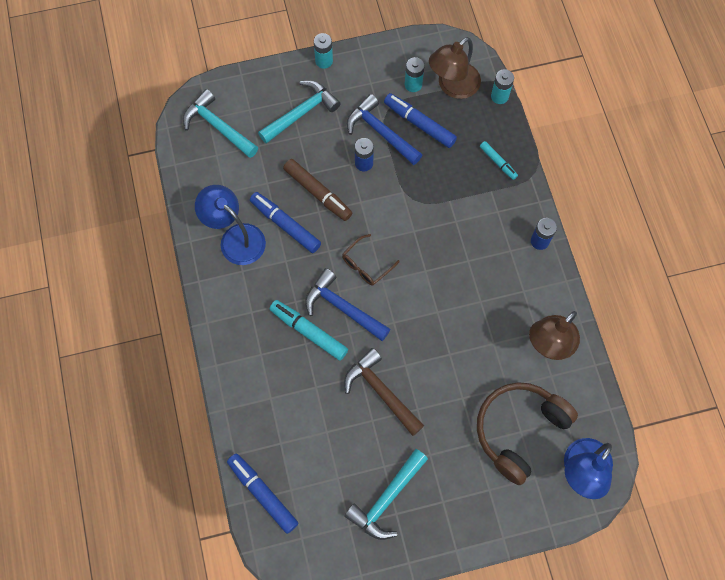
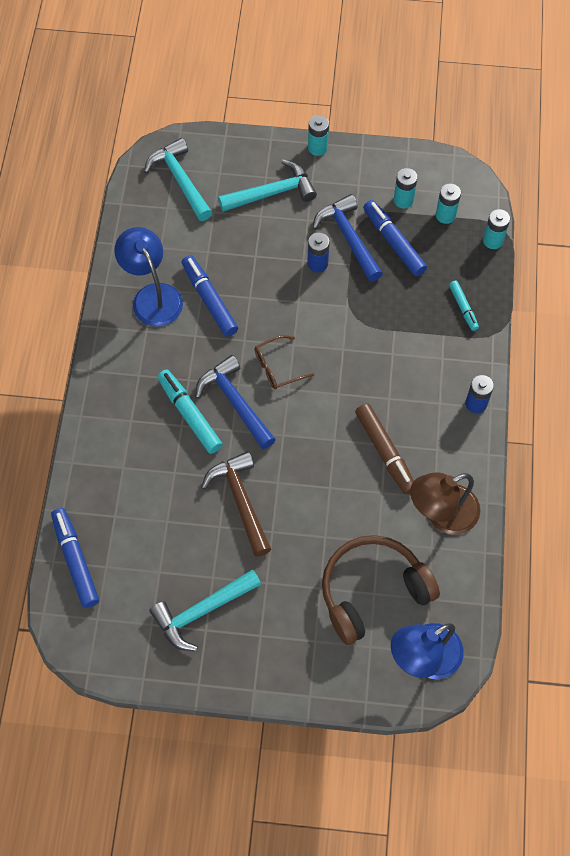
camera: 20 degrees right, 5 degrees down
(318, 193) = (256, 278): brown marker -> brown marker (385, 452)
(452, 87) = (445, 215): brown lamp -> turquoise battery

